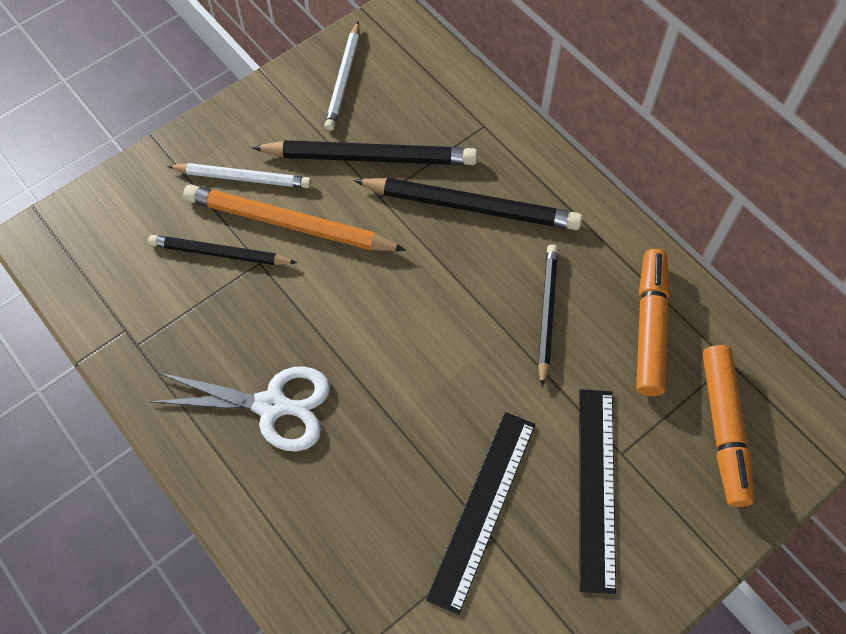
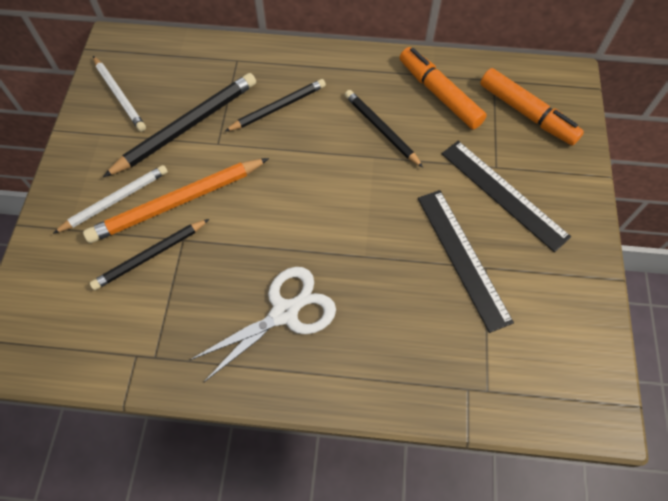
camera: 45 degrees left, 0 degrees up
(471, 206) = (278, 107): black pencil -> black pencil, size x0.64

